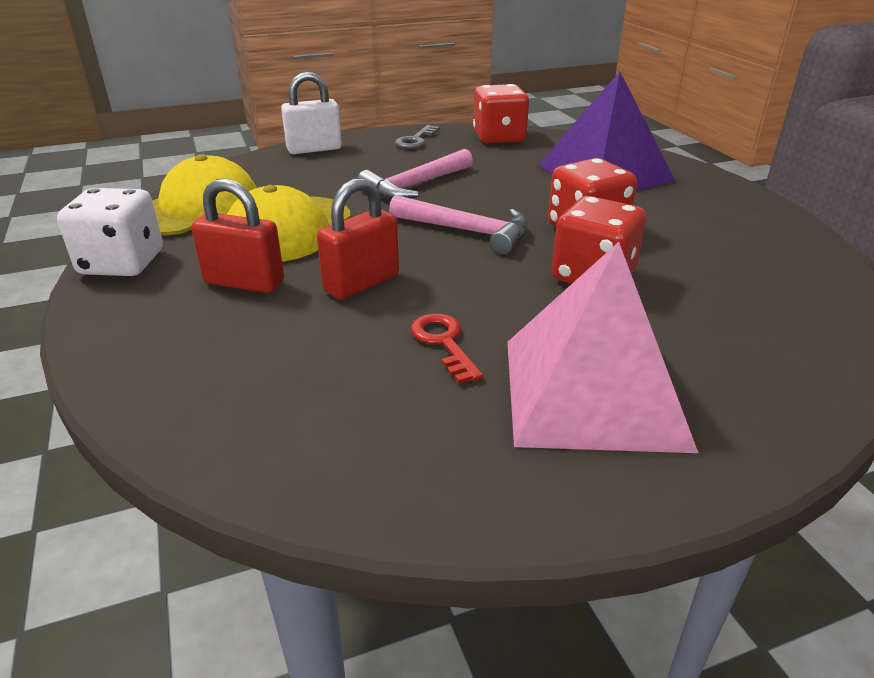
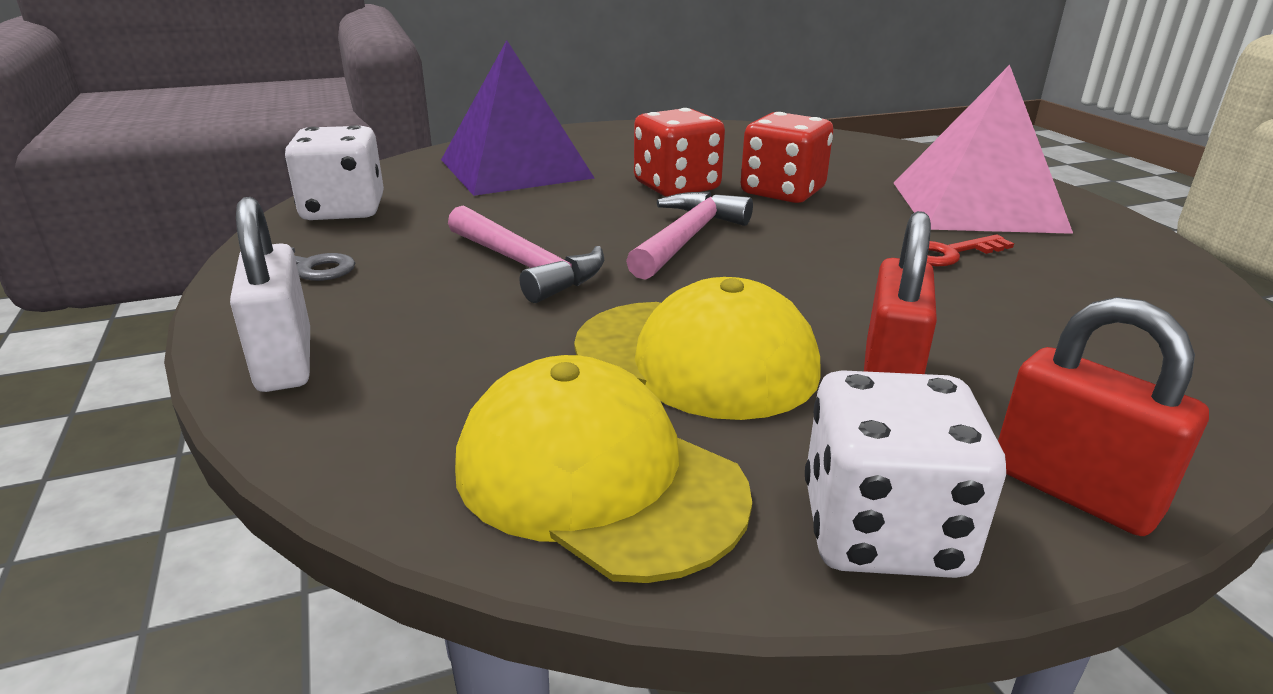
camera: 90 degrees left, 5 degrees down
(362, 283) = (849, 295): red padlock -> red padlock (1073, 491)
(499, 138) = (343, 210): red dice -> white dice

